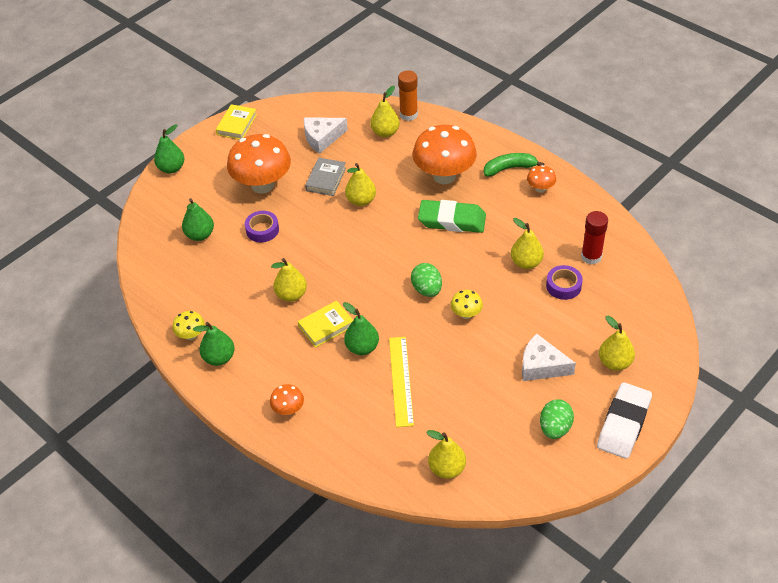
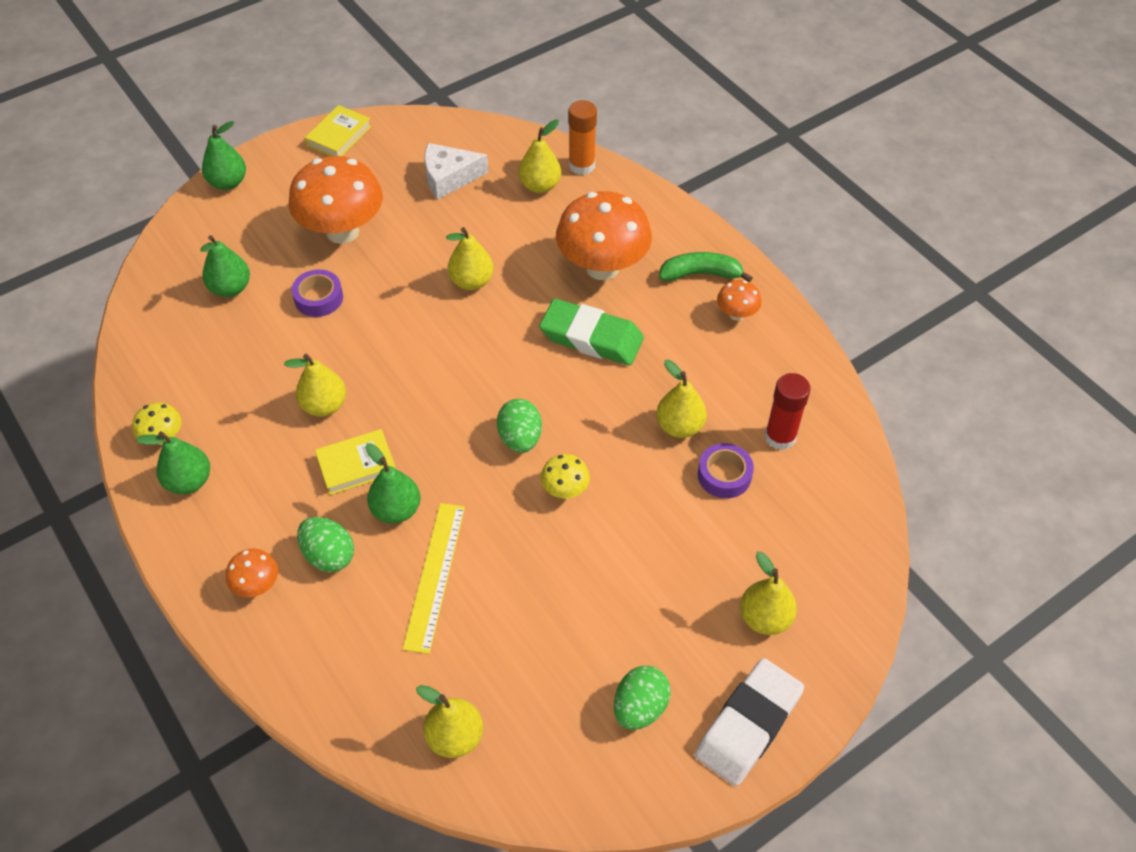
camera: 10 degrees right, 5 degrees up
(326, 179) = (433, 239): grey book -> none
(328, 383) = (329, 555): none -> green egg
(541, 366) = (651, 598): white cheese -> none

